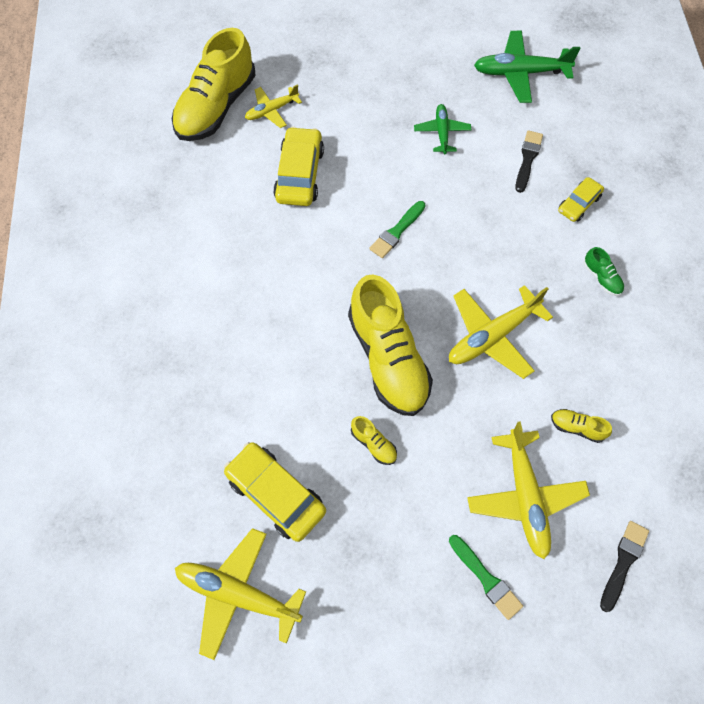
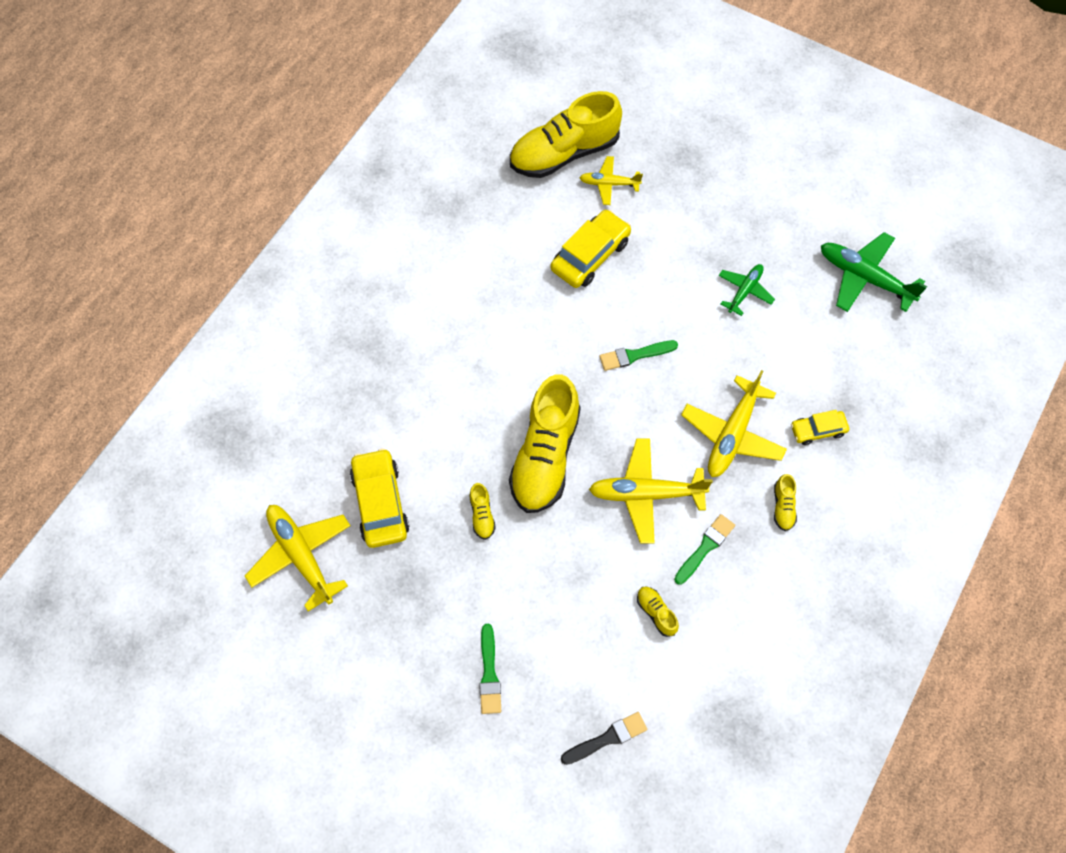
camera: 35 degrees right, 0 degrees up
(525, 496) = (569, 636): yellow plane -> yellow plane (732, 434)
(527, 159) = (804, 362): black brush -> none
(571, 348) = (705, 547): none -> green brush
(601, 278) = (783, 506): green shoe -> yellow shoe

